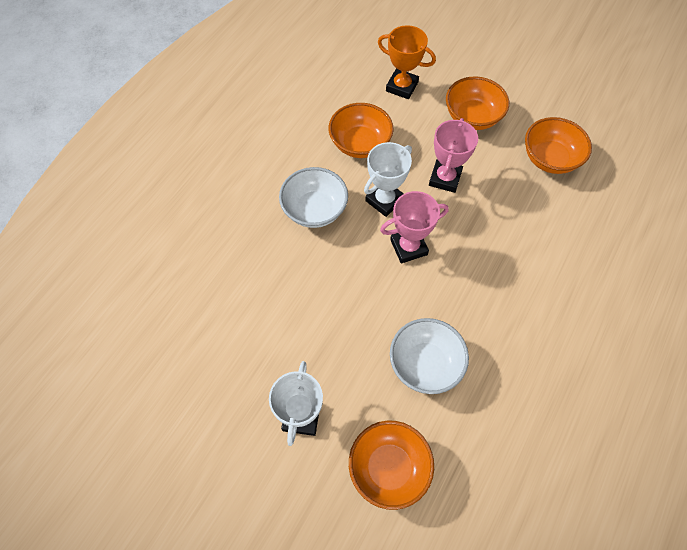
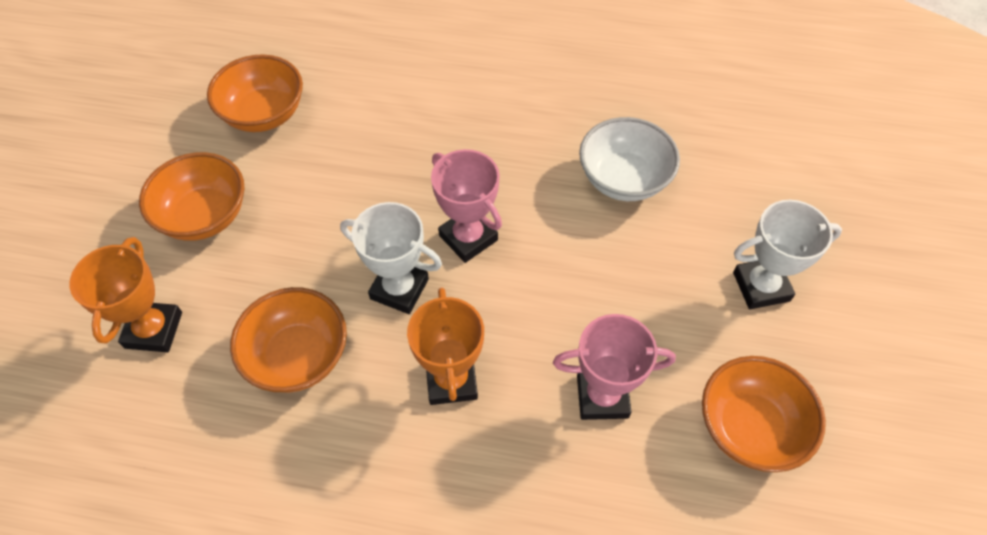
camera: 110 degrees left, 5 degrees down
(314, 210) = (451, 380): white bowl -> orange trophy
(389, 468) = (760, 182): orange bowl -> orange bowl (749, 427)
(445, 178) = (334, 223): pink trophy -> pink trophy (602, 396)

